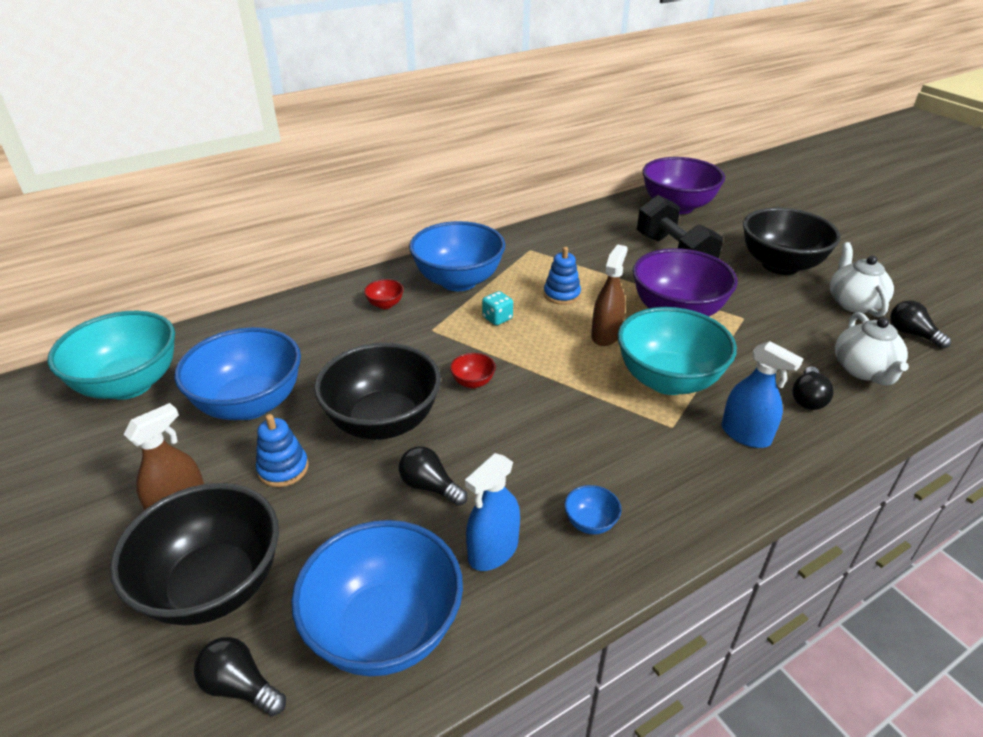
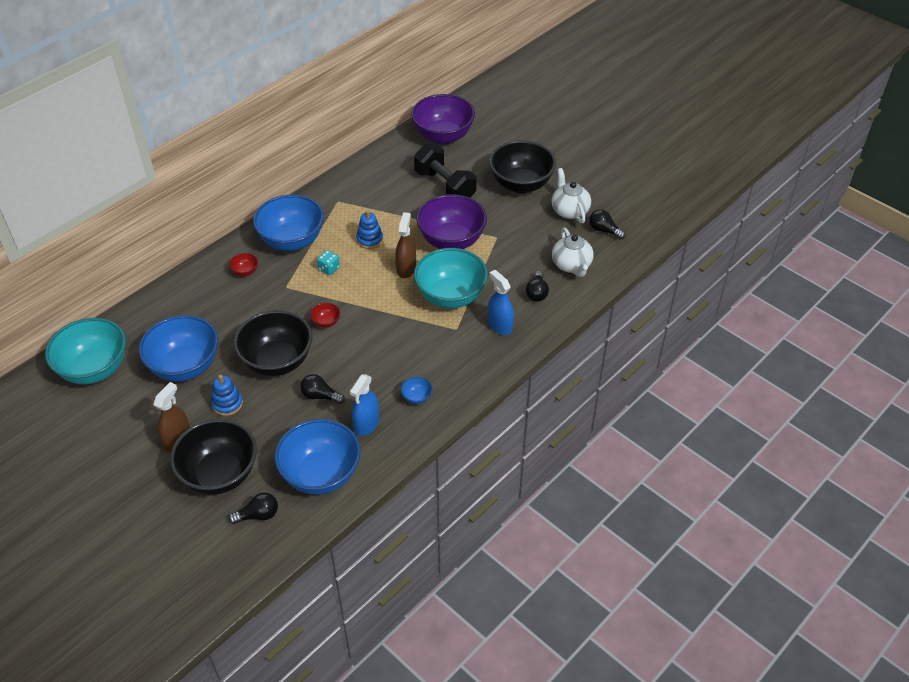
camera: 15 degrees left, 10 degrees up
(241, 686) = (258, 515): black light bulb -> black light bulb turned 150 degrees clockwise
(745, 434) = (500, 325): blue spray bottle -> blue spray bottle turned 150 degrees counterclockwise

